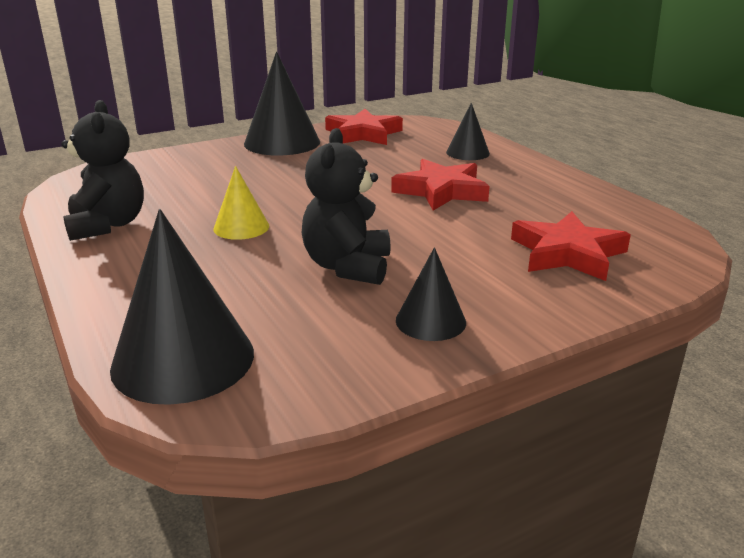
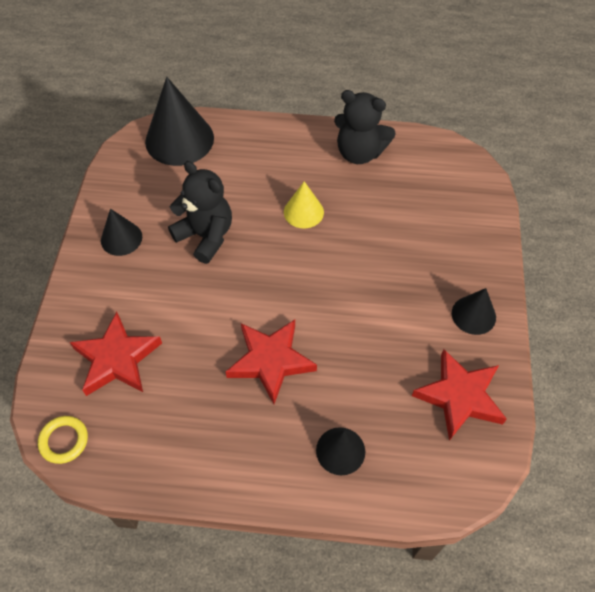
camera: 125 degrees right, 30 degrees up
(282, 142) = (473, 315): black cone -> black cone, size x0.55
(677, 243) = (64, 441): none -> yellow ring

